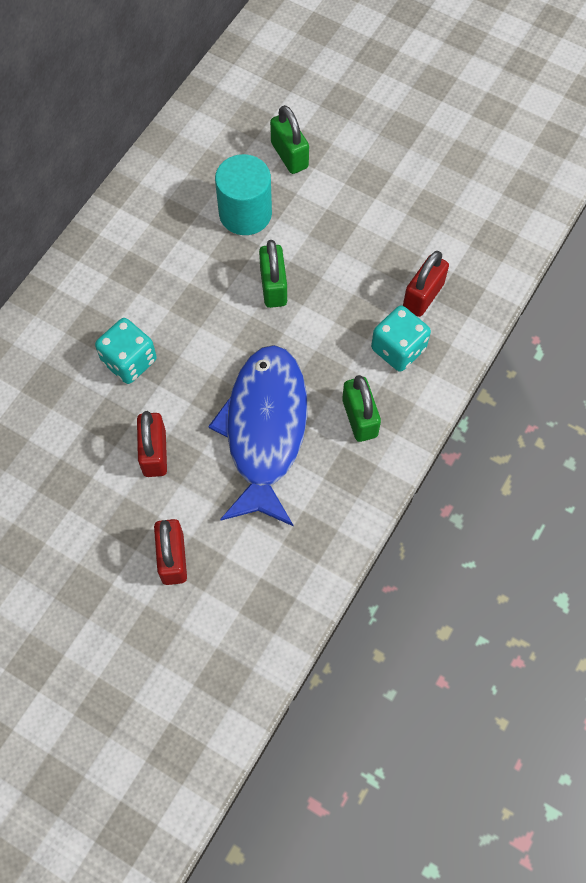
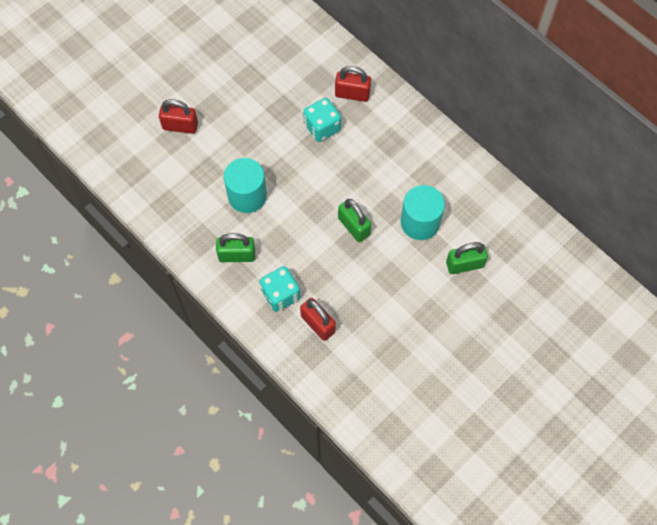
camera: 105 degrees right, 0 degrees up
(154, 453) = (252, 129): red padlock -> red padlock (352, 94)
(265, 430) = (247, 195): blue fish -> turquoise cylinder
(273, 287) = (354, 226): green padlock -> green padlock turned 45 degrees clockwise

